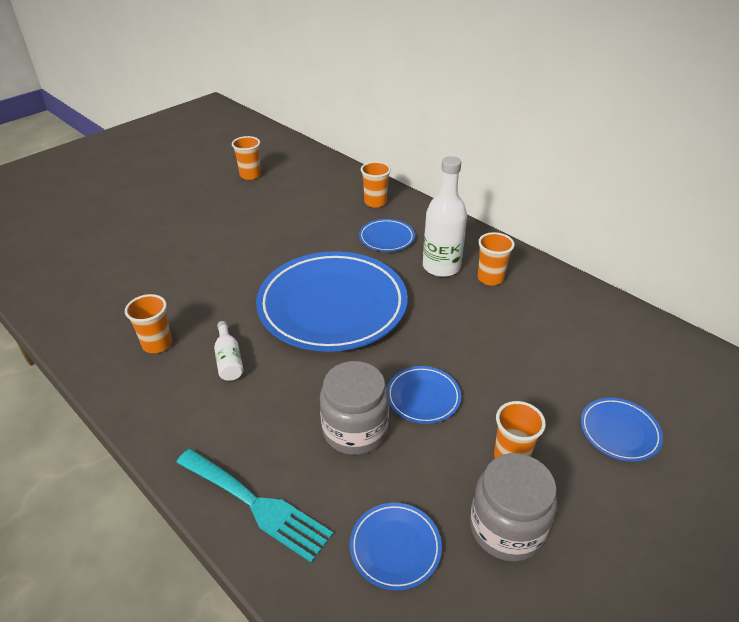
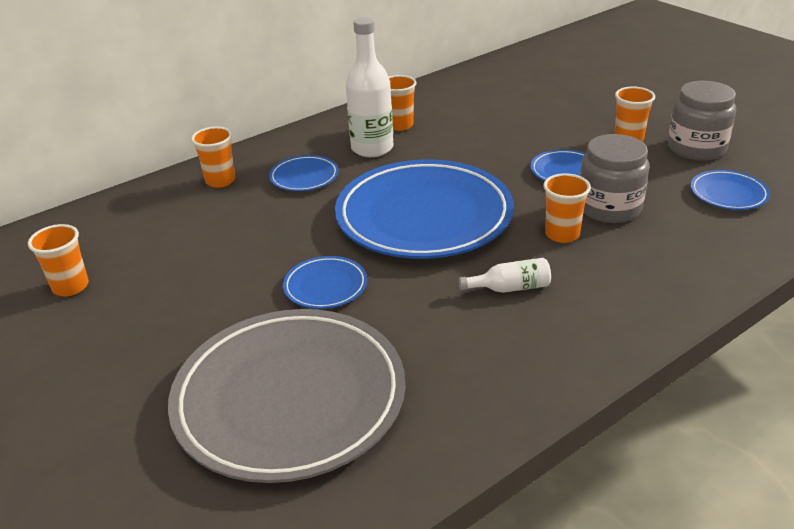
camera: 80 degrees left, 5 degrees down
(132, 268) = (290, 399): none -> grey plate
(157, 344) = (476, 351): orange cup -> orange cup (562, 234)
(257, 505) = (707, 262): turquoise fork -> none
(619, 432) = (597, 97): blue plate -> blue plate (325, 286)

